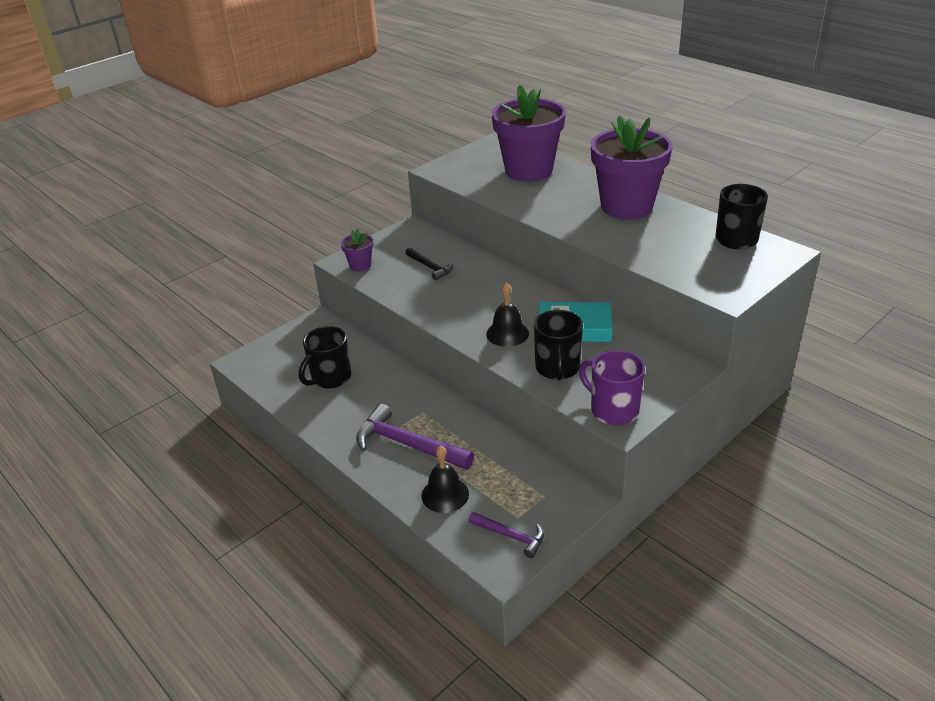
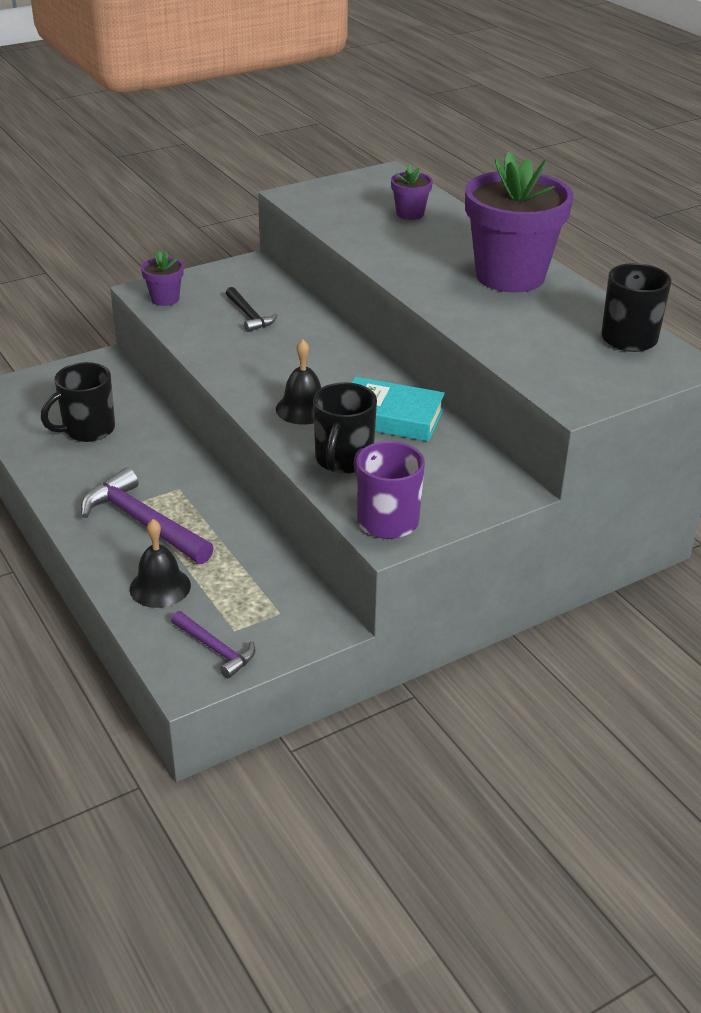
camera: 10 degrees right, 0 degrees up
(528, 170) = (410, 214): purple flower pot -> purple flower pot, size x0.44

